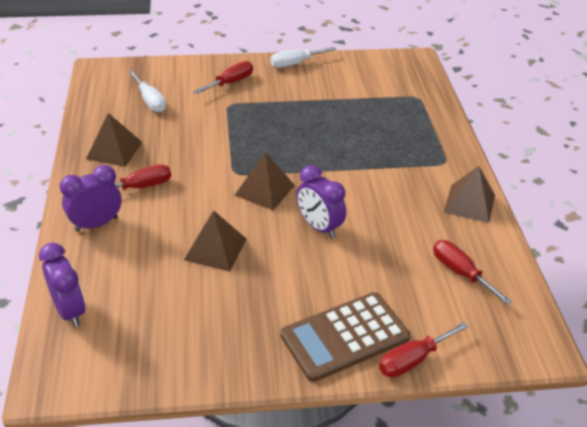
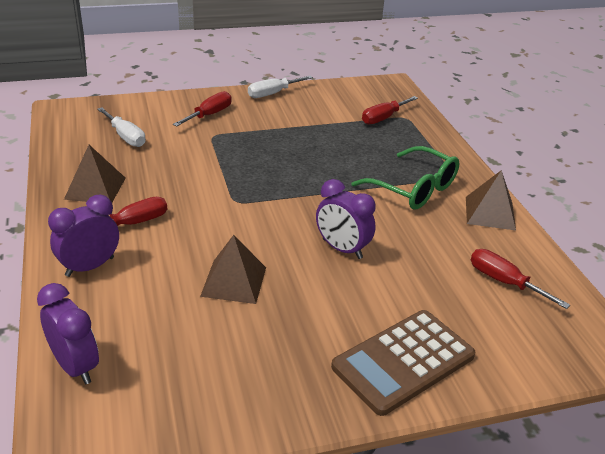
camera: 10 degrees left, 5 degrees down
(265, 190) = (273, 216): brown pyramid -> none
(403, 173) = (414, 189): none -> green glasses
(413, 360) = (485, 378): red screwdriver -> red screwdriver (383, 118)

